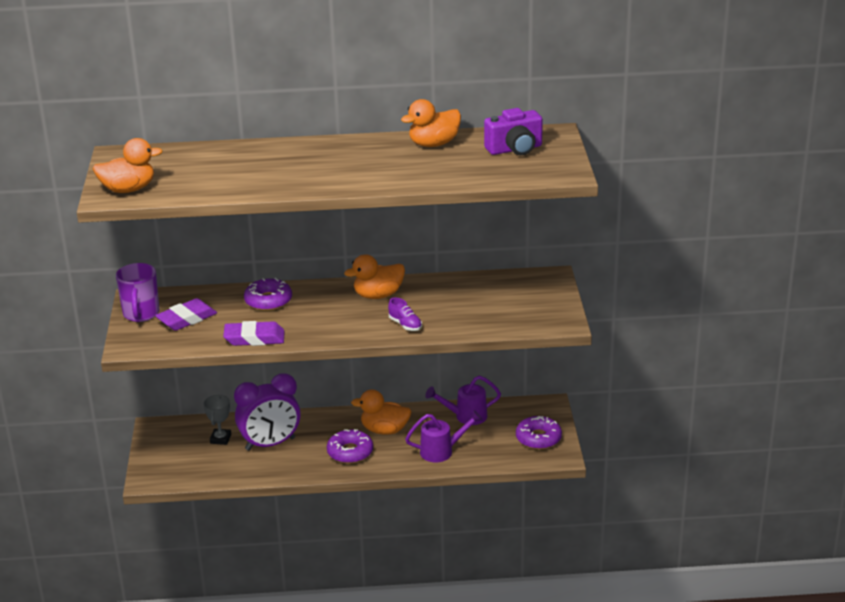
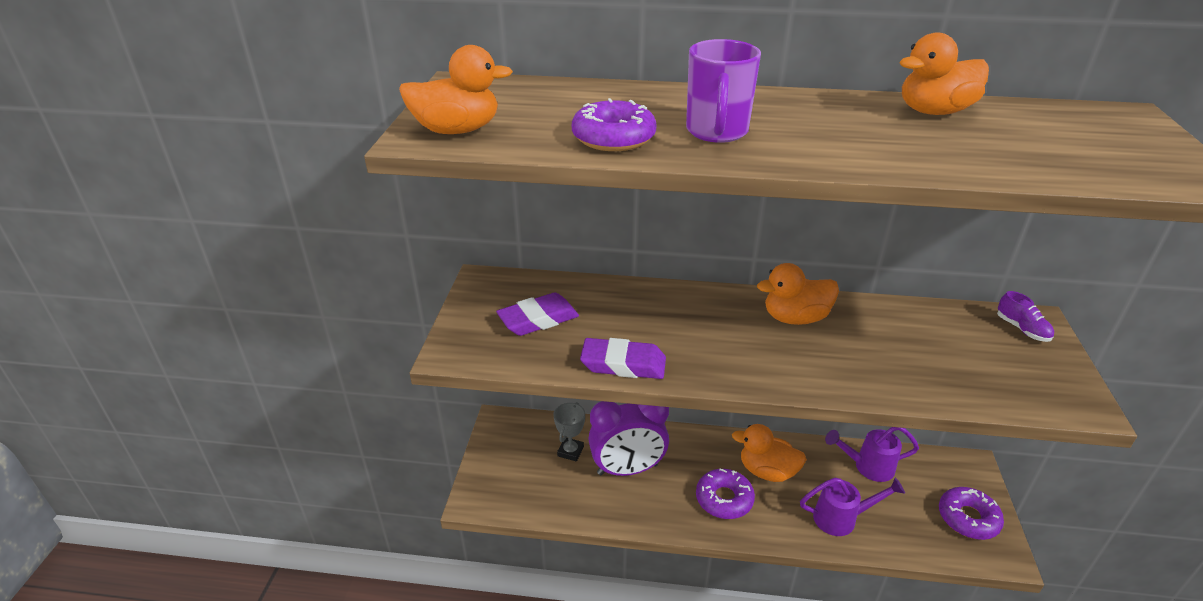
camera: 10 degrees right, 5 degrees up
(141, 314) = (482, 304): purple mug -> purple mug (717, 132)
(268, 301) = (648, 306): purple donut -> purple donut (613, 137)
(405, 325) = (838, 373): purple shoe -> purple shoe (1022, 329)
(515, 149) = (1076, 131): purple camera -> none

